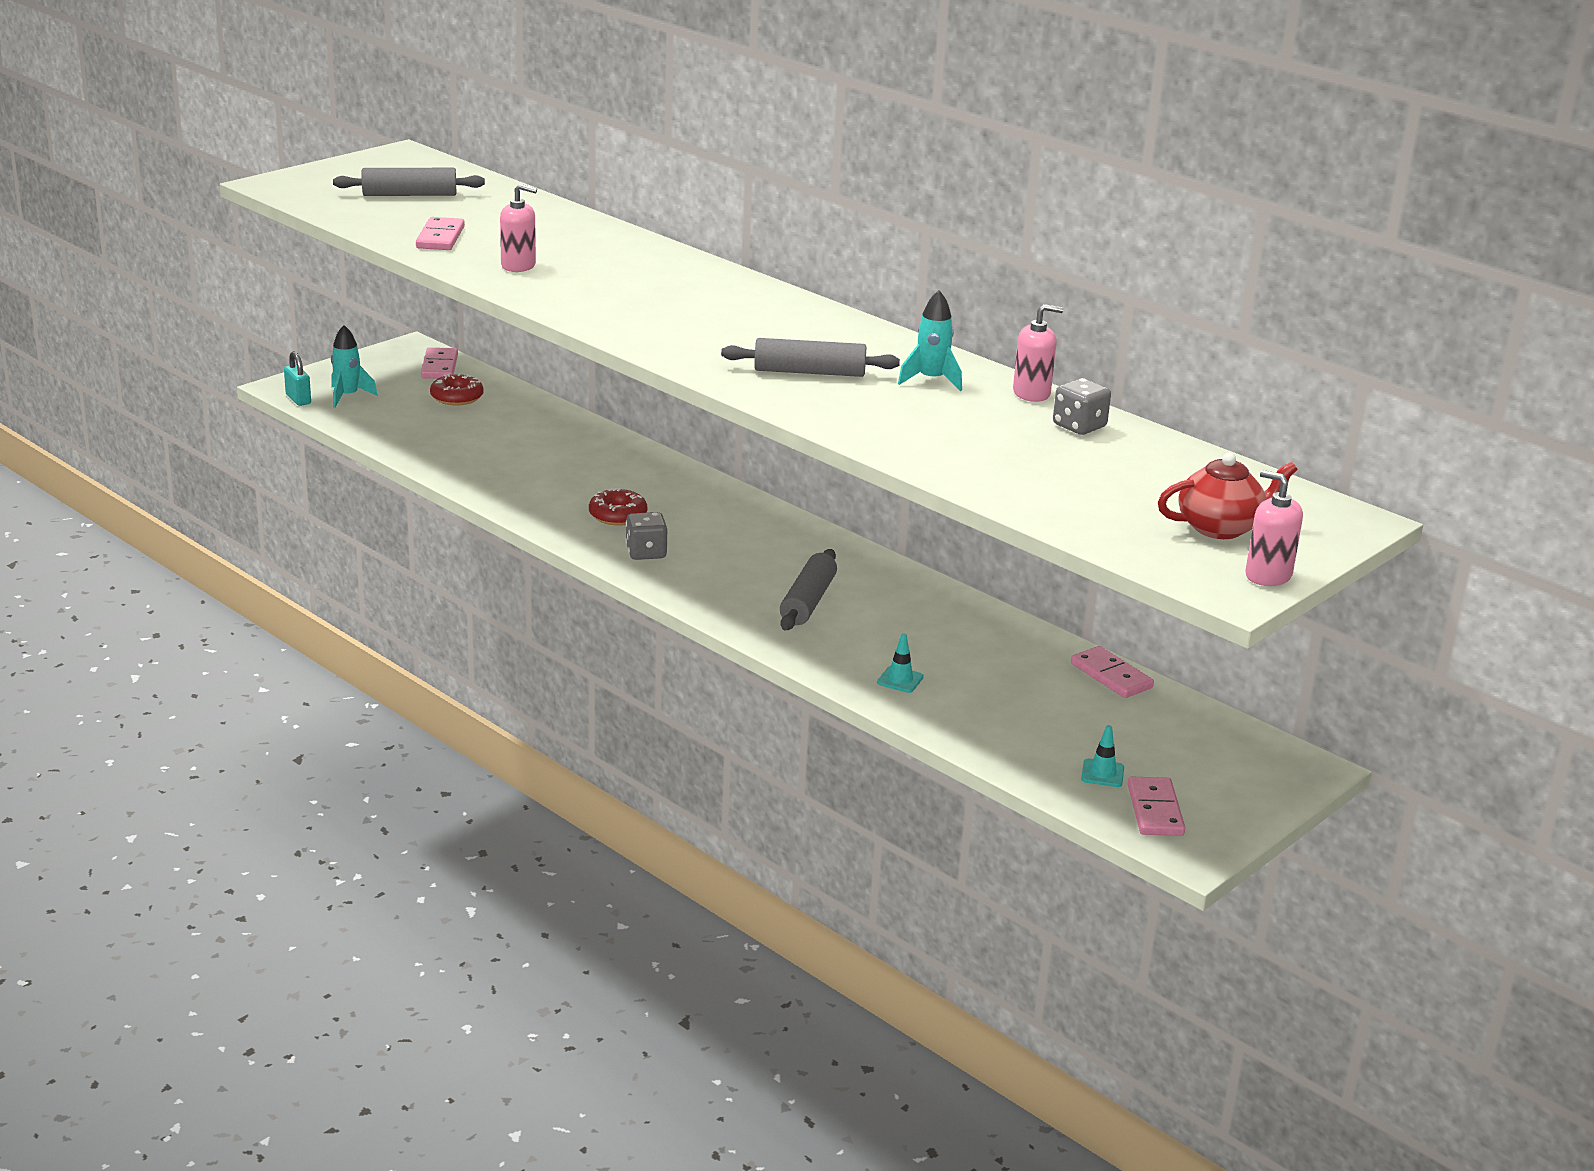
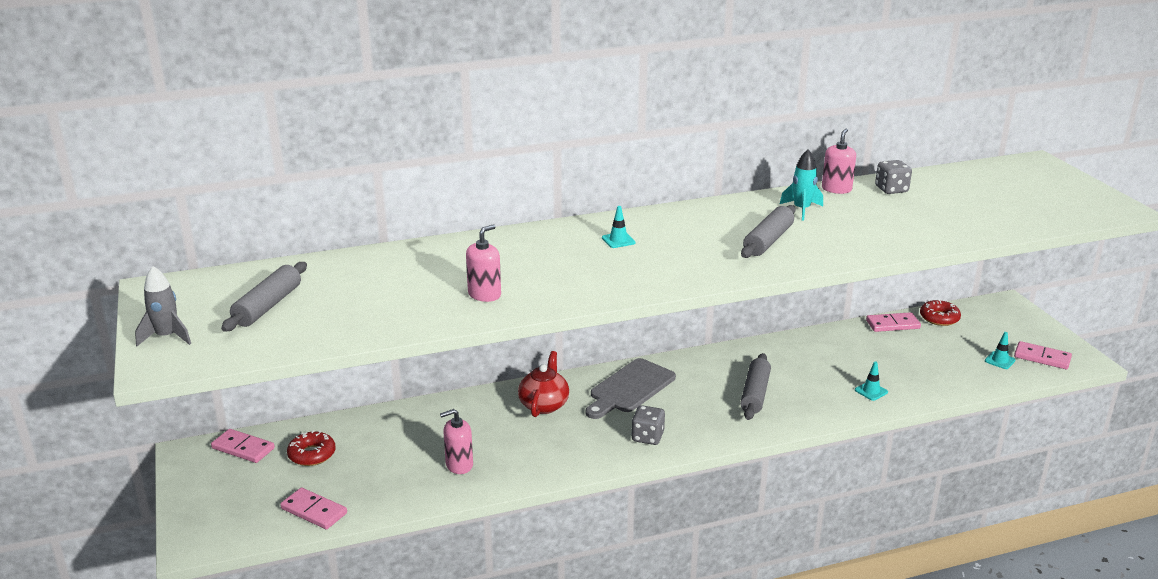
camera: 60 degrees left, 0 degrees up
(298, 399) = (227, 542): turquoise padlock -> none
(321, 176) = (167, 337): none -> grey rocket
(348, 396) = (251, 512): turquoise rocket -> none
(440, 237) = (387, 313): pink domino -> pink domino (314, 511)
(618, 515) = (581, 433): red donut -> red donut (939, 318)
(717, 301) = (618, 240): none -> turquoise traffic cone
(739, 524) = (630, 388): none -> grey cutting board
(807, 602) = (755, 394): grey rolling pin -> grey rolling pin turned 60 degrees clockwise
(1220, 528) = (1042, 192): red teapot -> red teapot (544, 405)
(1268, 575) = (1104, 197): pink soap dispenser -> pink soap dispenser (459, 465)

